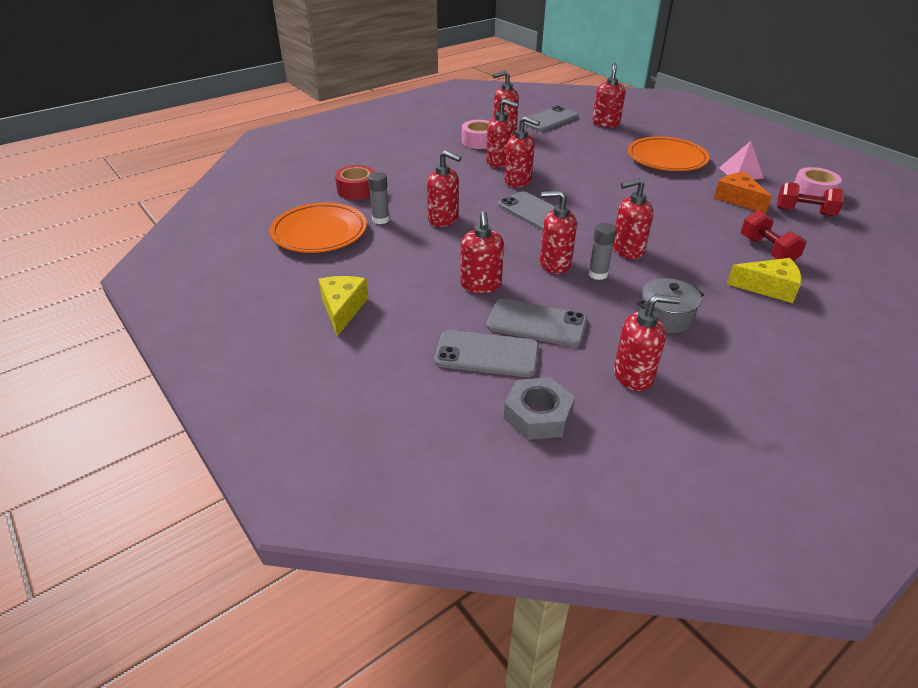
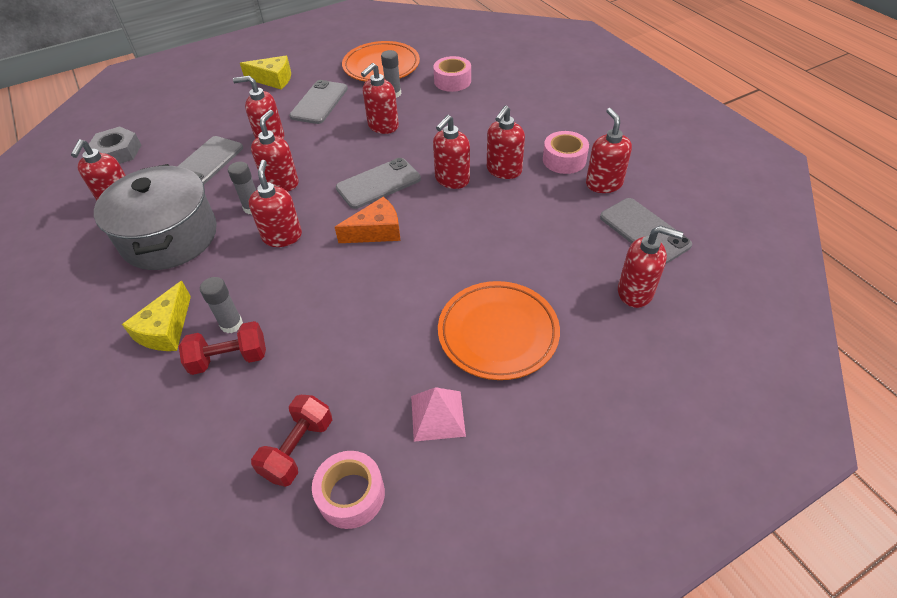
camera: 100 degrees right, 10 degrees up
(357, 190) = (452, 81): red tape -> pink tape
(487, 354) = (188, 136): grey phone -> grey phone (319, 102)
(665, 317) = (170, 237): grey pot -> grey pot, size x1.95
(737, 256) = (231, 324): none -> grey glue stick
(738, 199) = (357, 378): orange cheese -> orange cheese (376, 231)

